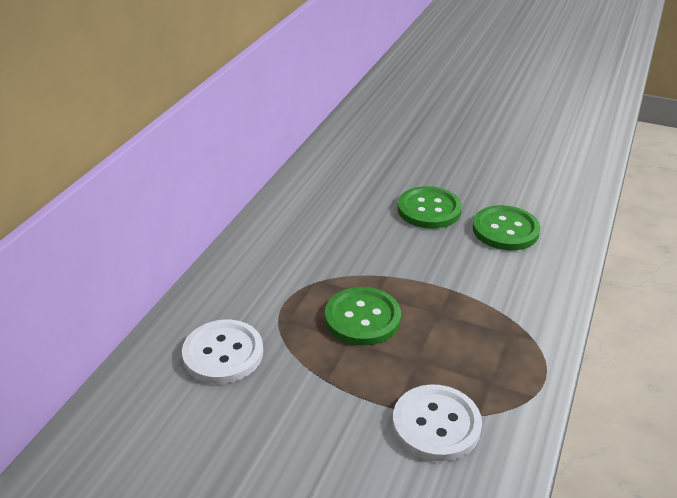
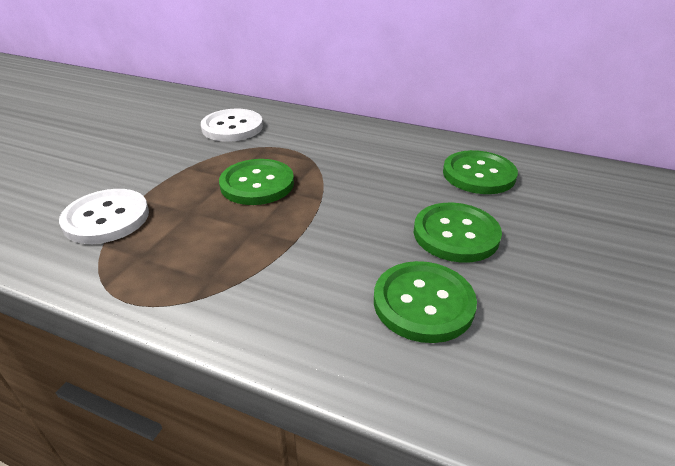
camera: 90 degrees right, 0 degrees up
(342, 189) = (478, 174): none -> green button

